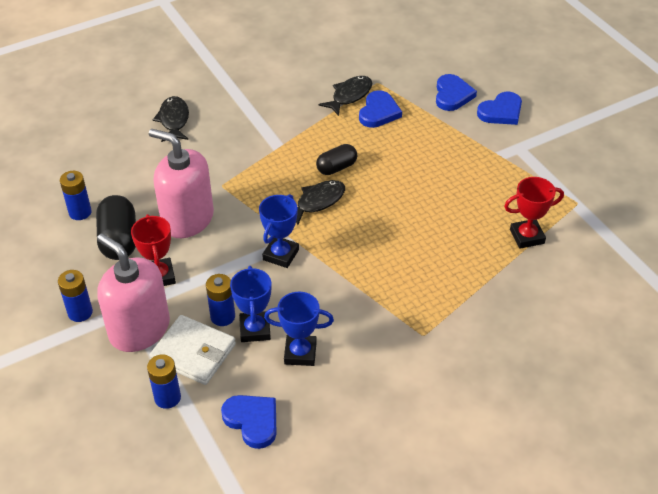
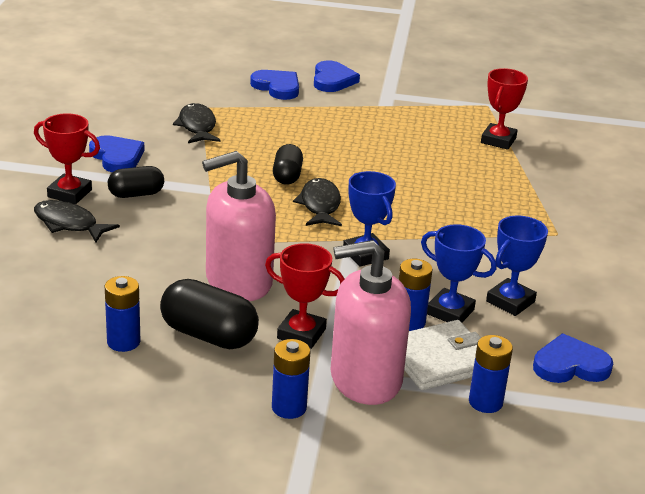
camera: 55 degrees left, 15 degrees down
(206, 100) = (69, 193): none -> red trophy
(236, 123) = (136, 194): none -> black capsule
(379, 112) = (244, 125): blue heart -> blue heart (117, 157)

